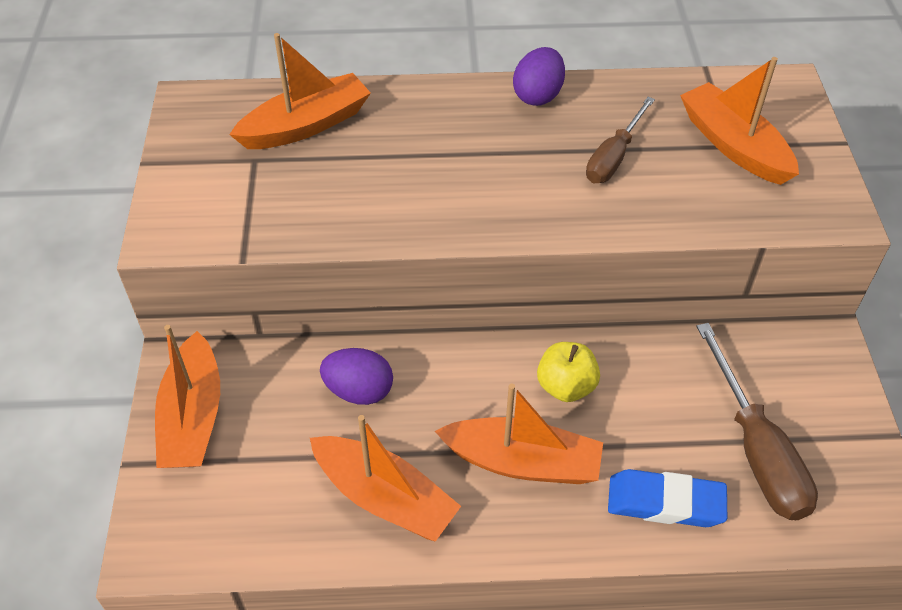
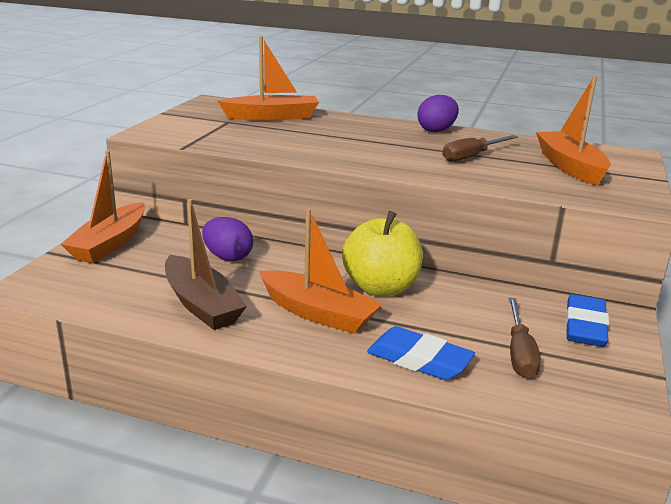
camera: 20 degrees right, 25 degrees down
(385, 498) = (201, 304): orange boat -> brown boat
(566, 386) = (381, 288): yellow apple -> yellow apple, size x1.58
(756, 450) = (519, 353): brown screwdriver -> brown screwdriver, size x0.65
(801, 377) = (585, 326): none -> blue eraser

